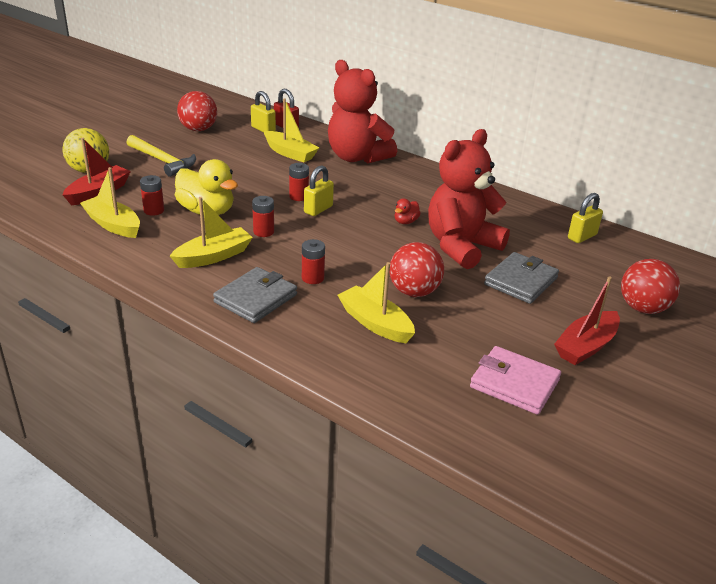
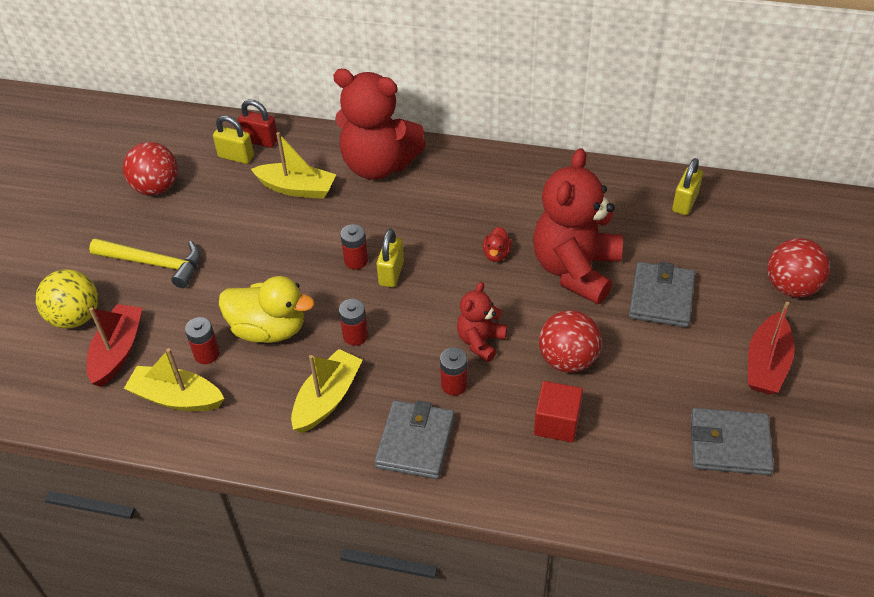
camera: 20 degrees left, 15 degrees up
(353, 262) = (480, 341): none -> red teddy bear
(375, 323) = (557, 423): yellow boat -> red cube
(514, 383) = (729, 444): pink wallet -> grey wallet

